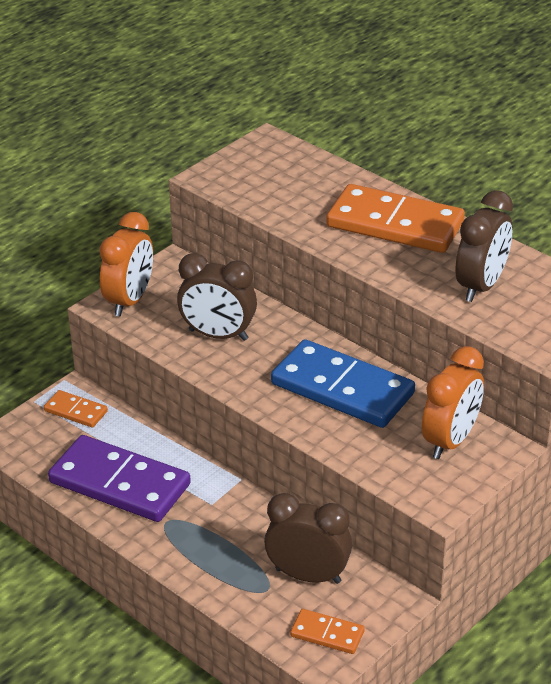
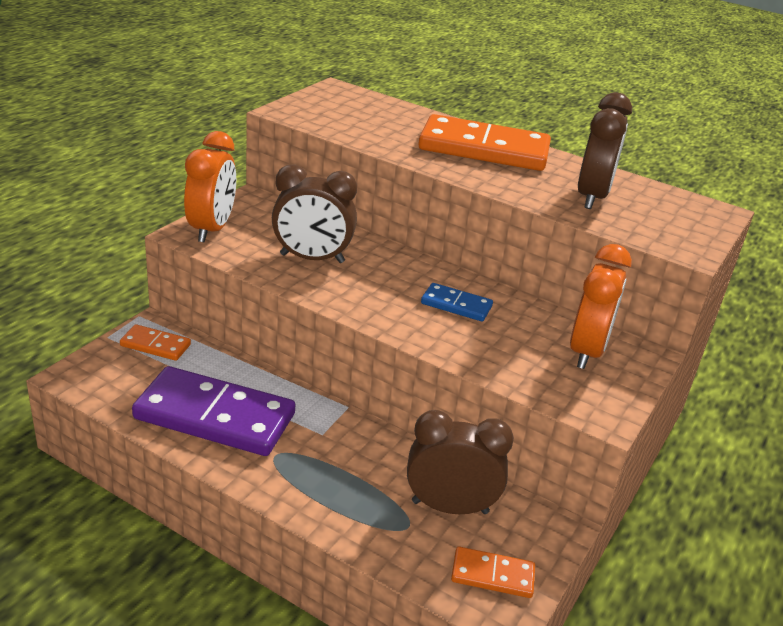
camera: 15 degrees left, 5 degrees down
(342, 389) = (456, 305): blue domino -> blue domino, size x0.47

